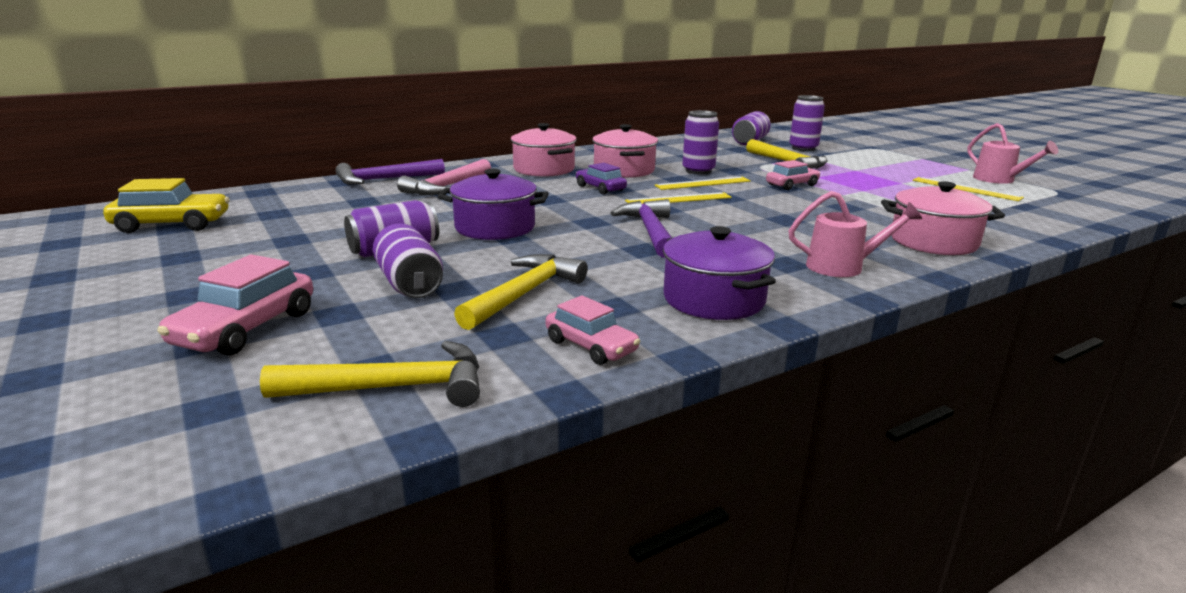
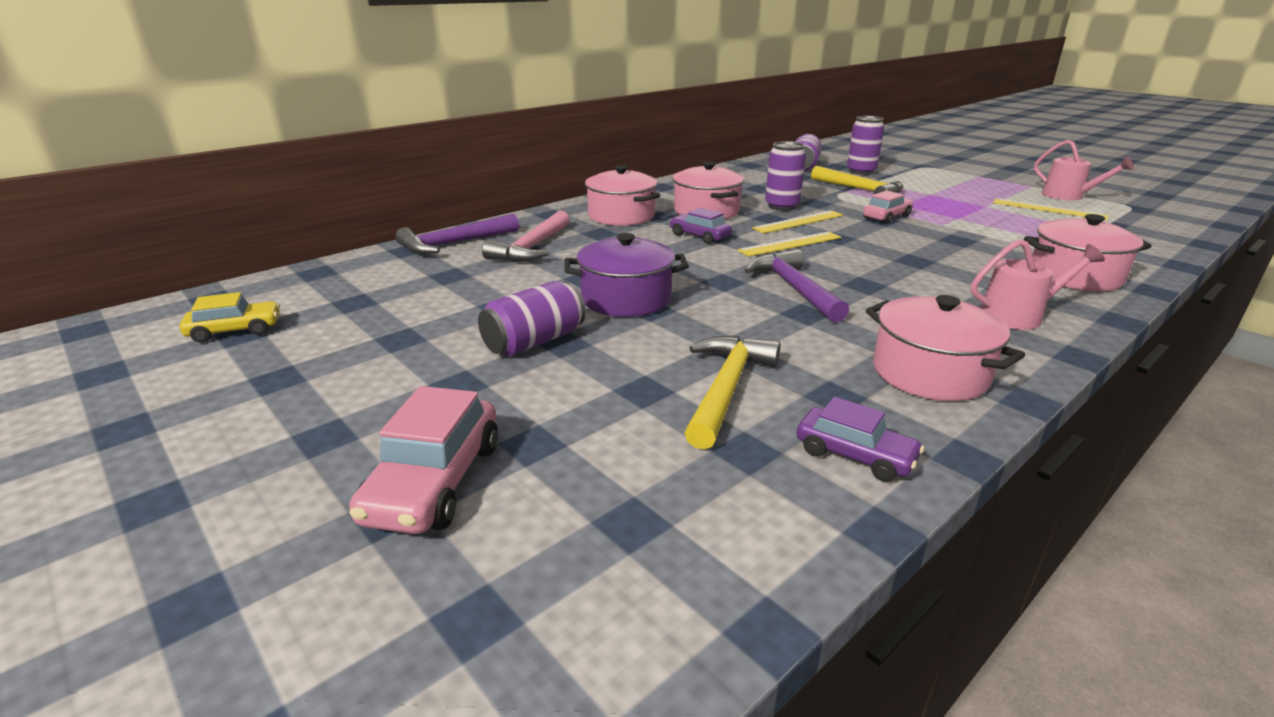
camera: 10 degrees left, 5 degrees up
(172, 225) = (235, 330): yellow car -> yellow car, size x0.66
(394, 387) = (680, 550): yellow hammer -> none
(410, 284) = (587, 389): purple can -> none
(591, 346) = (855, 455): pink car -> purple car
(713, 299) = (929, 373): purple pot -> pink pot

